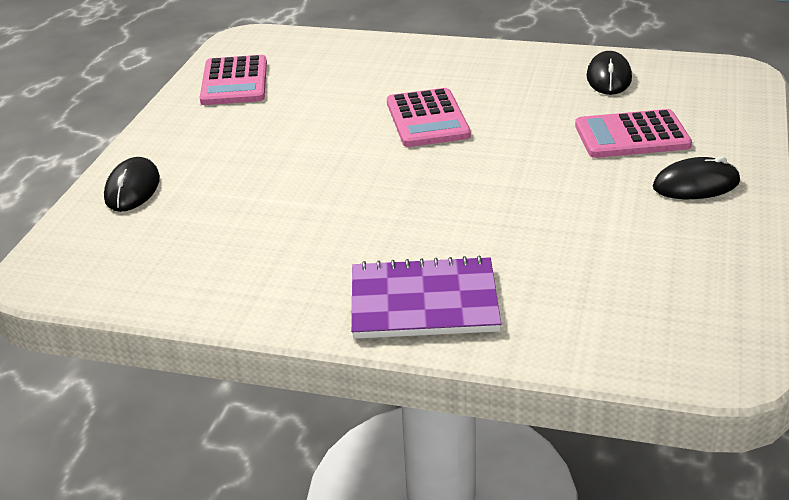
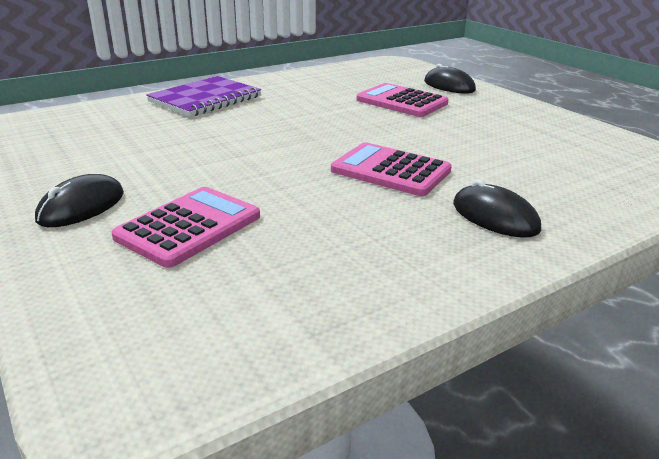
camera: 130 degrees right, 5 degrees down
(234, 82) = (583, 140): pink calculator -> pink calculator (401, 102)
(609, 78) = (304, 290): black mouse -> black mouse (495, 217)

